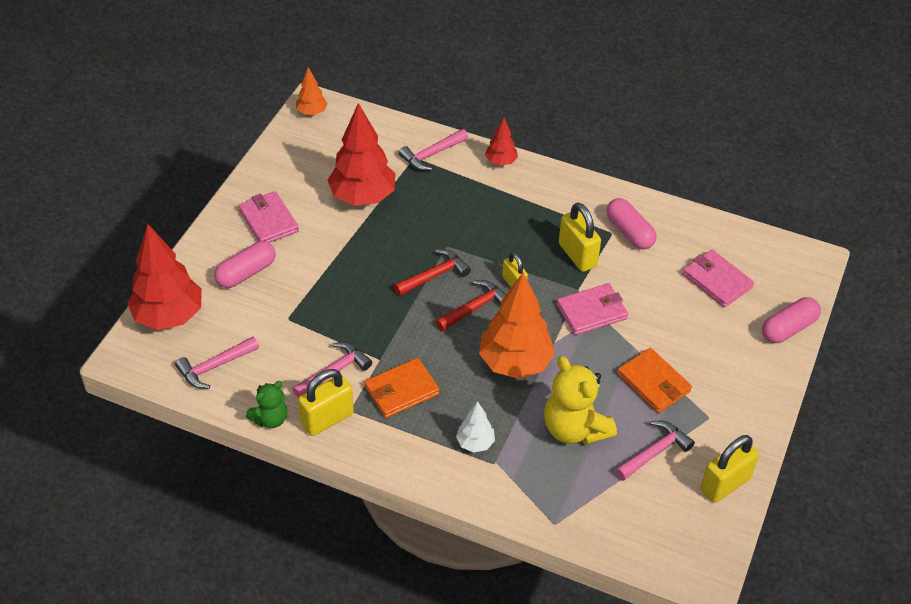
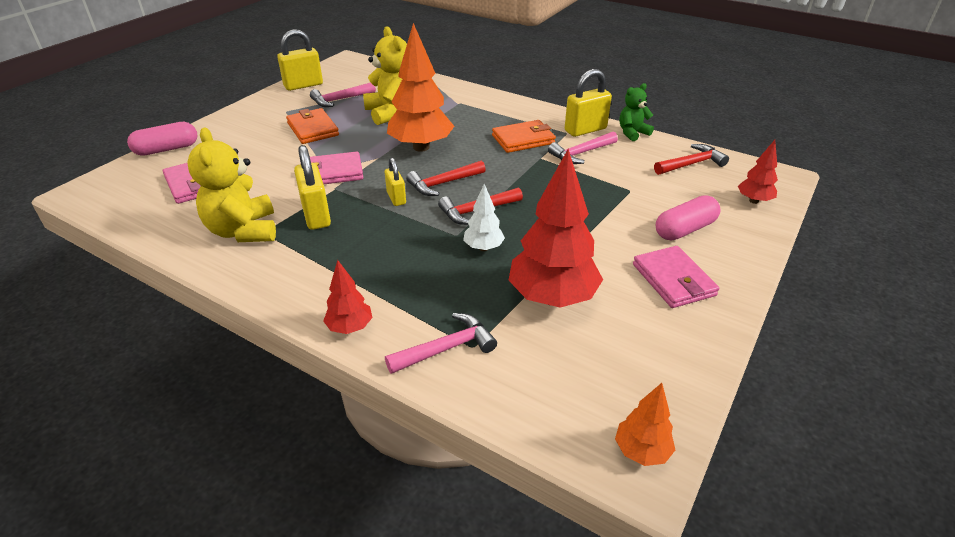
camera: 170 degrees left, 10 degrees down
(169, 316) = (753, 201): red tree -> red tree, size x0.50
(214, 367) = (691, 164): pink hammer -> red hammer
(475, 443) = (470, 112): white tree -> white tree (483, 248)
(629, 232) = (243, 231): pink capsule -> yellow teddy bear

